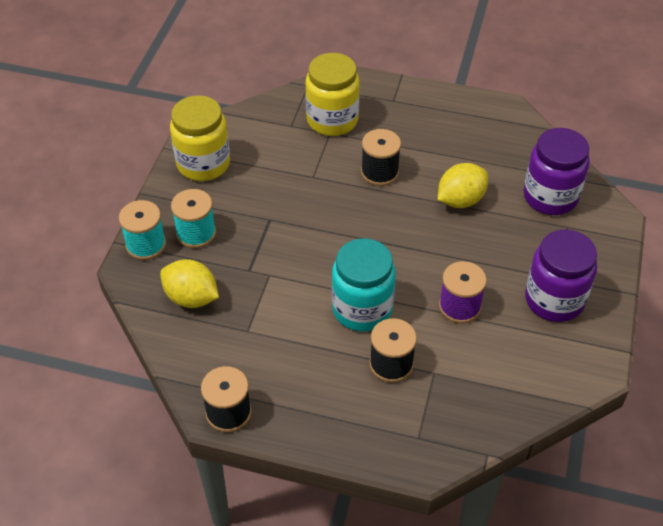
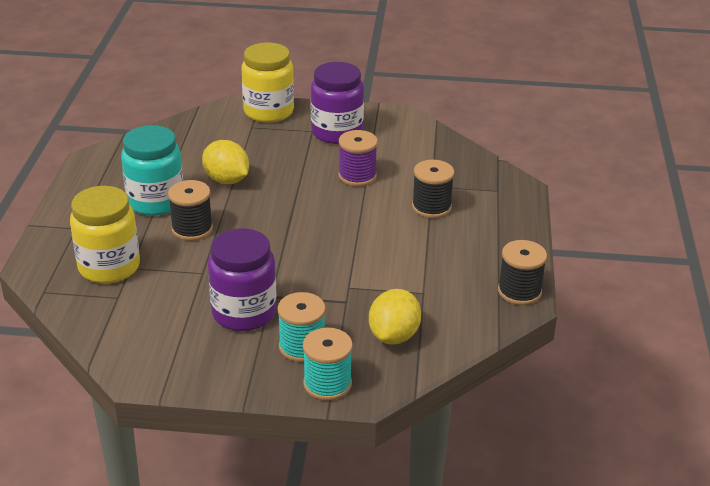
camera: 100 degrees left, 15 degrees down
(203, 164) = (188, 358): yellow jar -> yellow jar (268, 111)
(362, 309) = (375, 226): turquoise jar -> turquoise jar (156, 202)
(550, 197) = (216, 134): purple jar -> purple jar (244, 313)

